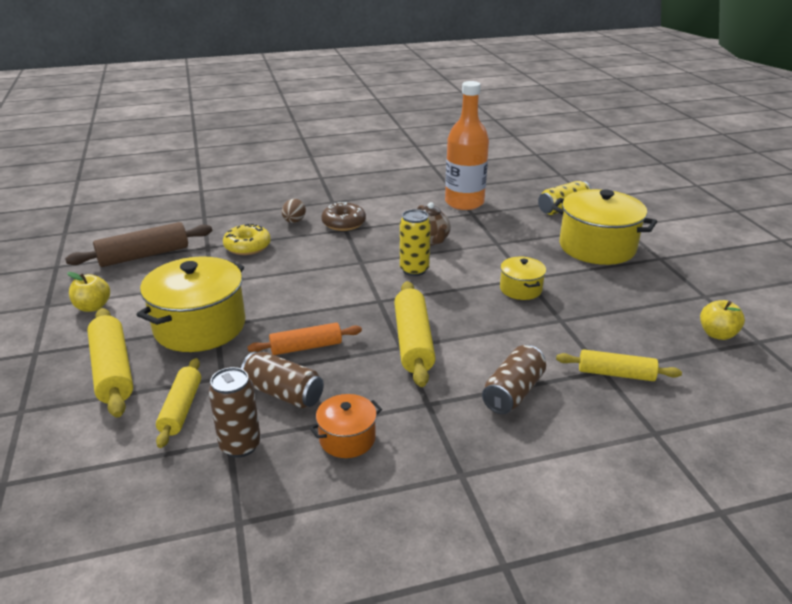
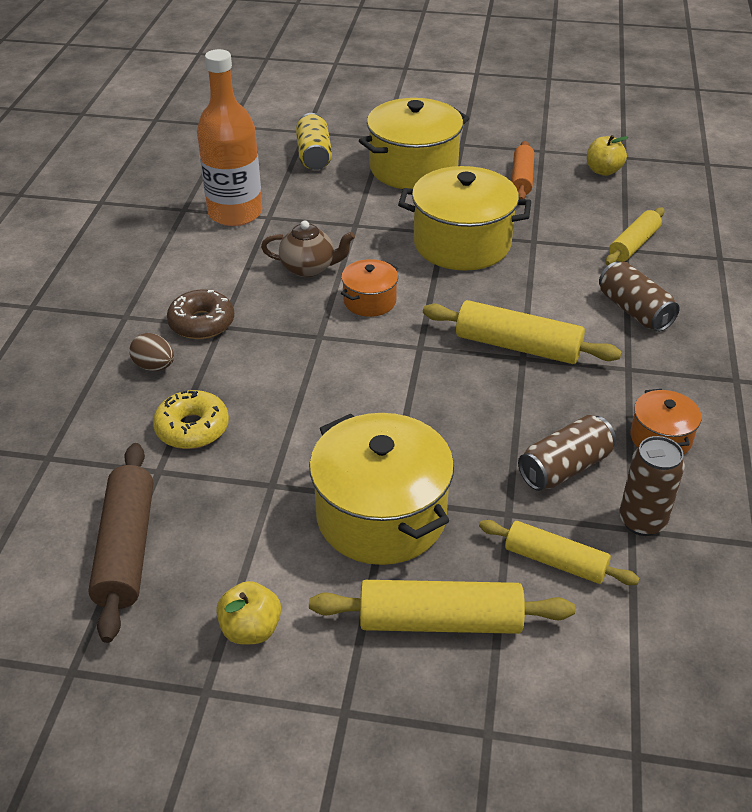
camera: 65 degrees left, 10 degrees up
(306, 347) = (483, 429): orange rolling pin -> orange rolling pin (522, 178)
(414, 270) = (370, 301): yellow can -> orange pot
(520, 289) = (462, 244): yellow pot -> yellow pot, size x1.97

